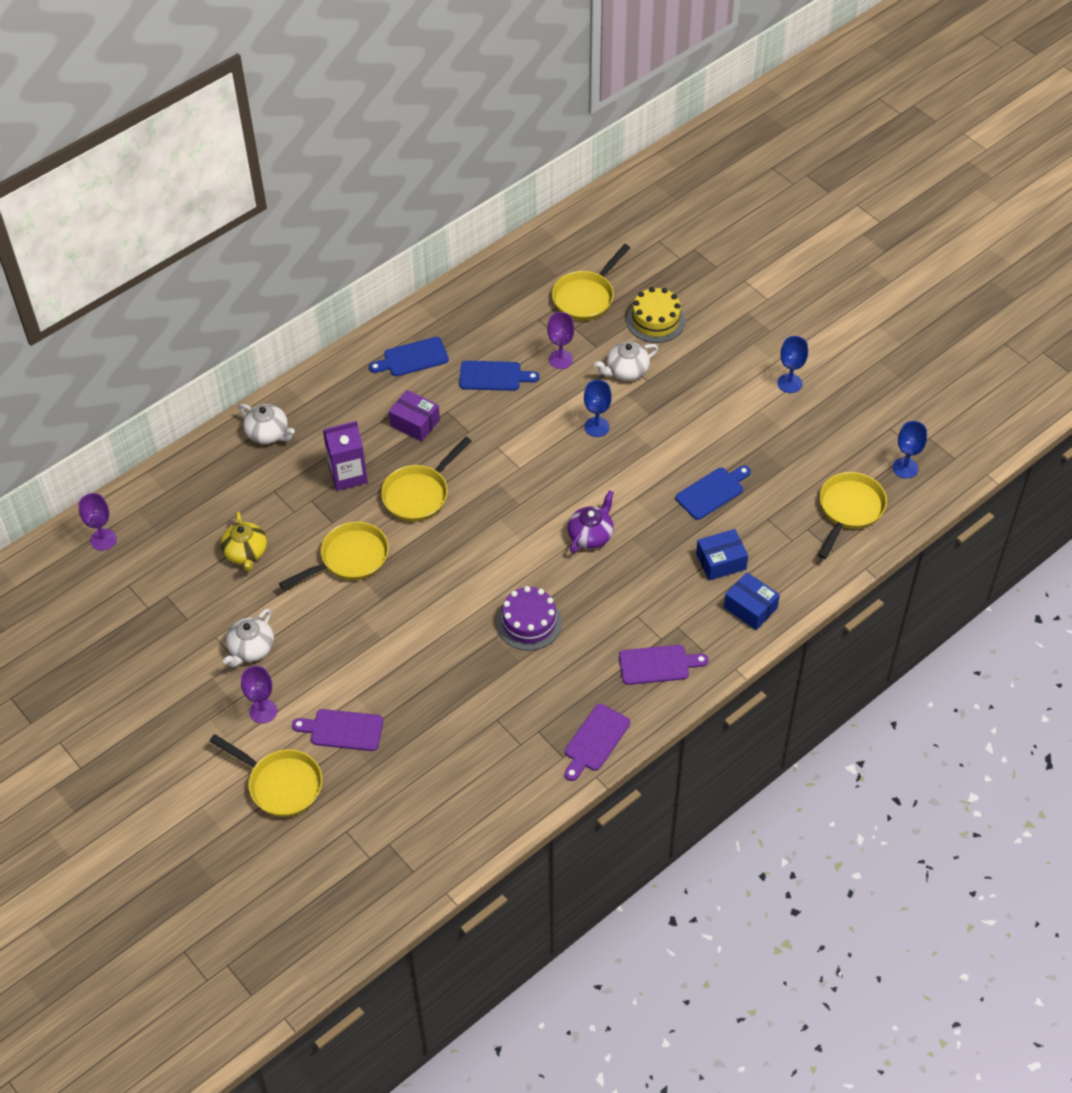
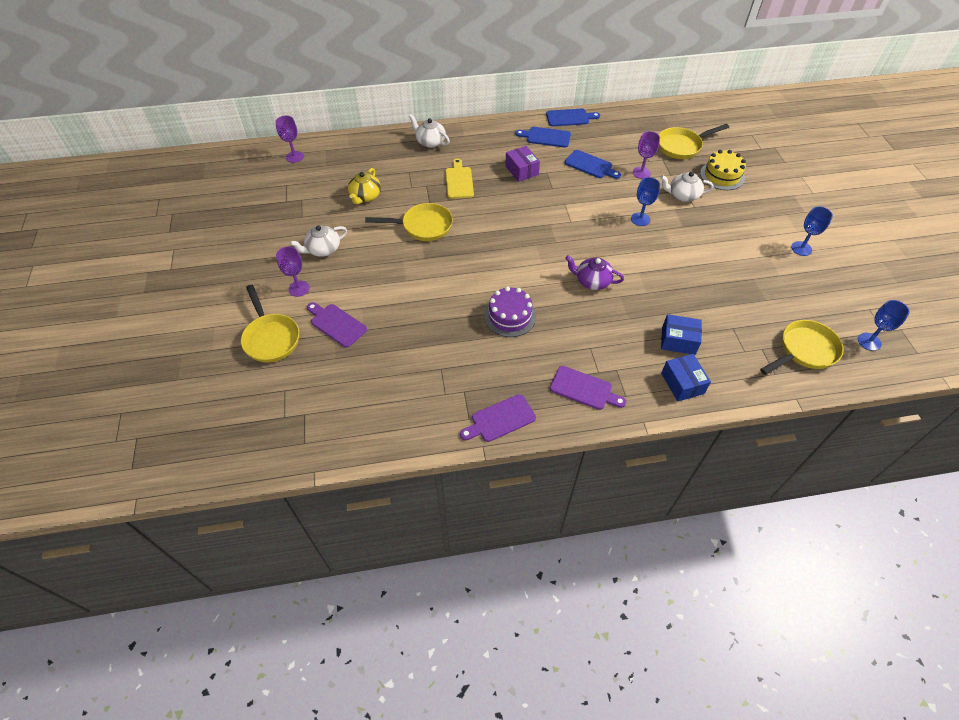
camera: 30 degrees right, 0 degrees up
(268, 433) = (430, 142): white teapot -> white teapot turned 150 degrees clockwise
(348, 475) = (459, 181): purple carton -> yellow cutting board
(419, 494) = (494, 209): yellow pan -> none
(591, 535) = (592, 281): purple teapot -> purple teapot turned 135 degrees counterclockwise
(712, 492) = (700, 292): blue cutting board -> blue cutting board (569, 118)

